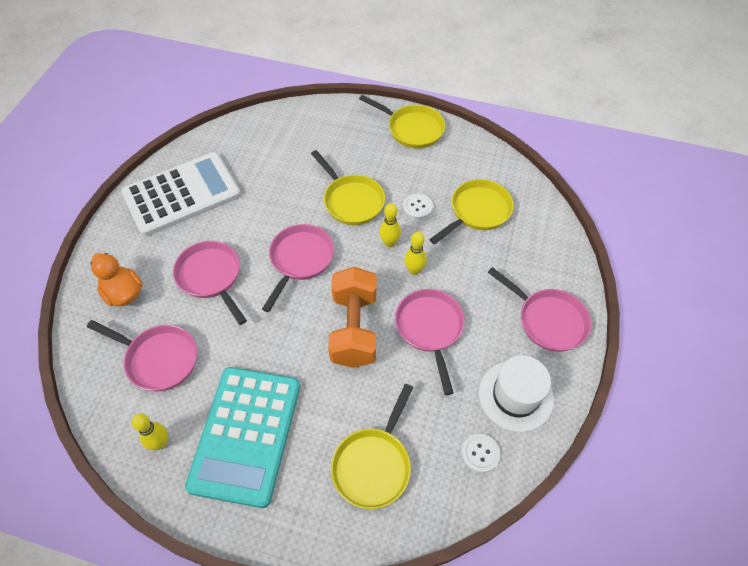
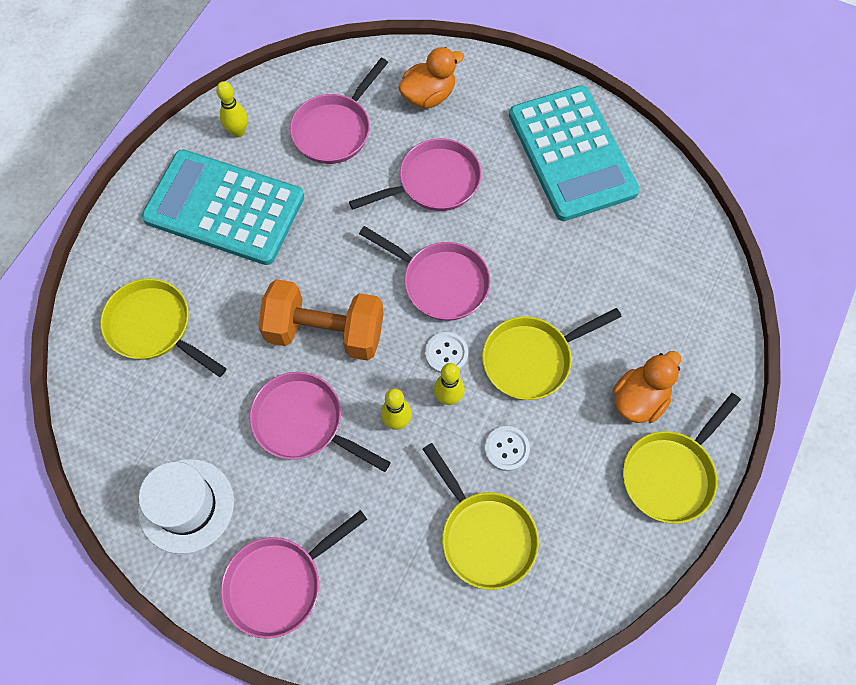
camera: 100 degrees right, 10 degrees up
(182, 194) = (572, 153): white calculator -> turquoise calculator
(368, 145) = (639, 399): none -> orange duck
(430, 329) = (303, 422): pink pan -> pink pan turned 150 degrees counterclockwise
(480, 453) = (130, 443): white button -> white button (446, 353)

